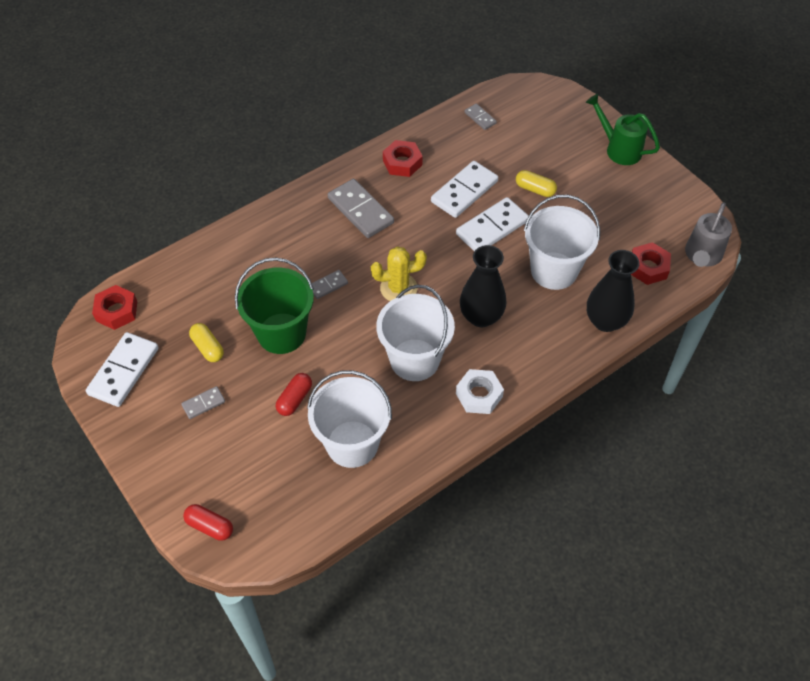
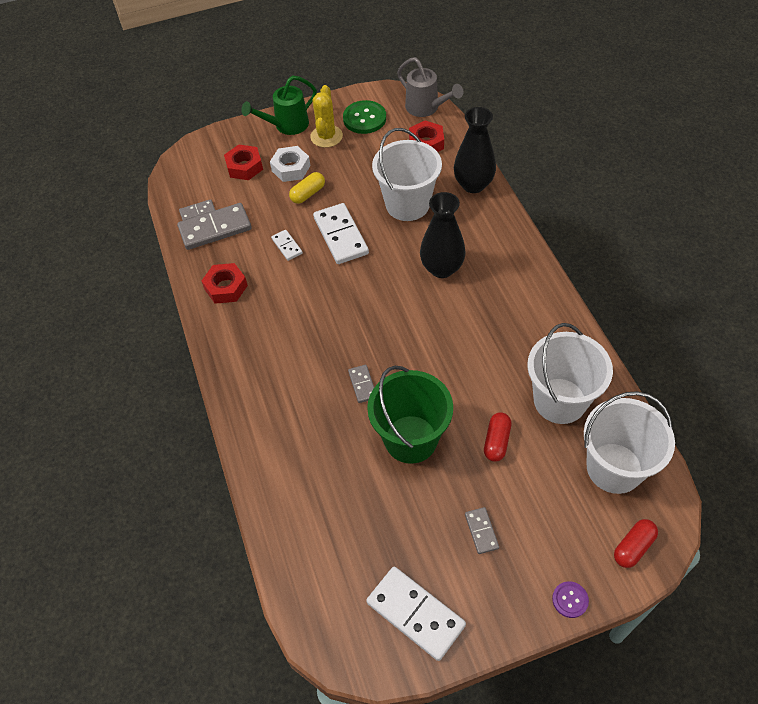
camera: 70 degrees left, 0 degrees up
(116, 311) = (324, 612): red nut -> red nut (244, 167)
(152, 481) = (570, 600): none -> purple button
(207, 348) = (408, 516): yellow capsule -> none
(294, 399) = (496, 441): red capsule -> red capsule turned 60 degrees clockwise
(360, 210) = (274, 336): grey domino -> grey domino (215, 228)
(398, 288) = (387, 325): yellow cactus -> yellow cactus (326, 136)
(415, 360) = (476, 330): white bucket -> white bucket (614, 468)
(464, 191) = (287, 246): white domino -> white domino, size x0.51
(479, 395) = (528, 290): white nut -> white nut (291, 168)
(659, 207) = (364, 118): none -> green button

